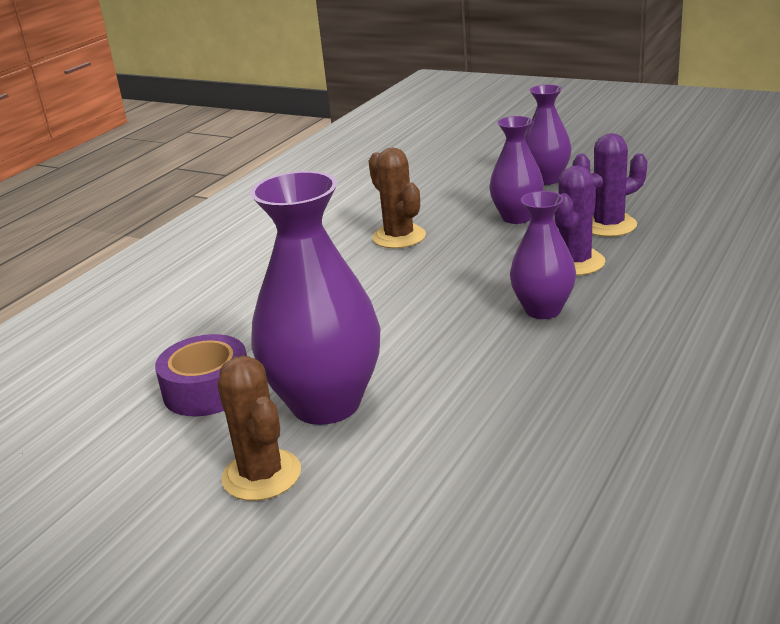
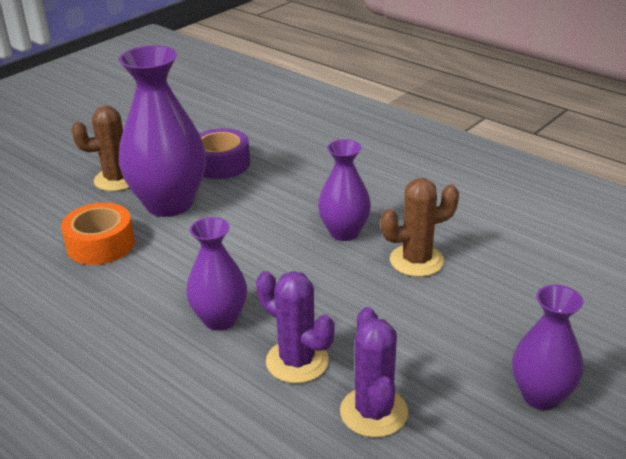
camera: 100 degrees right, 5 degrees up
(444, 430) = (100, 244): none -> orange tape
(517, 217) = (429, 345): purple vase -> purple vase (344, 232)

